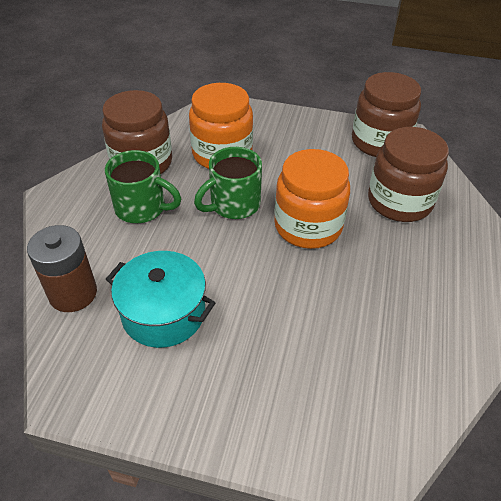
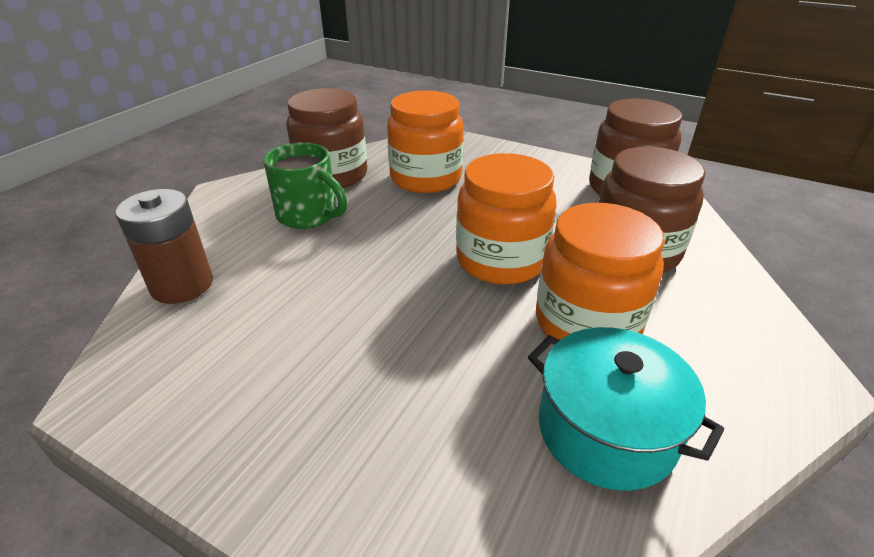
camera: 15 degrees right, 10 degrees down
(164, 313) = (274, 324): turquoise pot -> turquoise pot (606, 430)
(233, 205) = (416, 226): green mug -> none
(382, 269) = (587, 323): none -> orange jar

